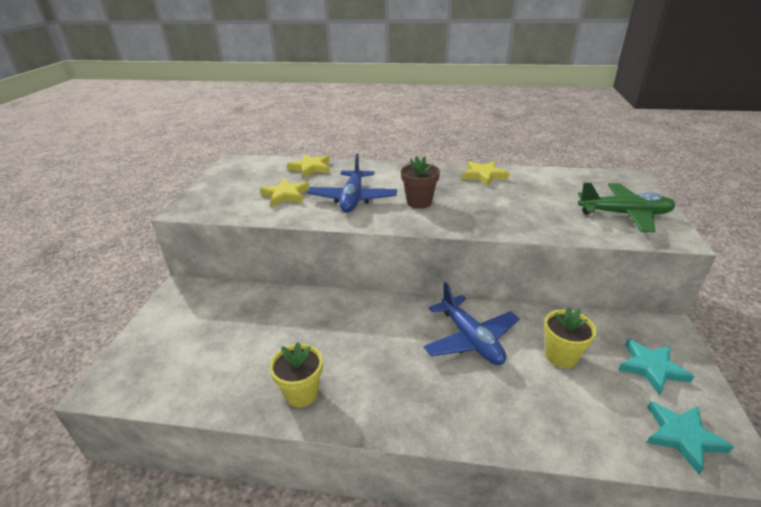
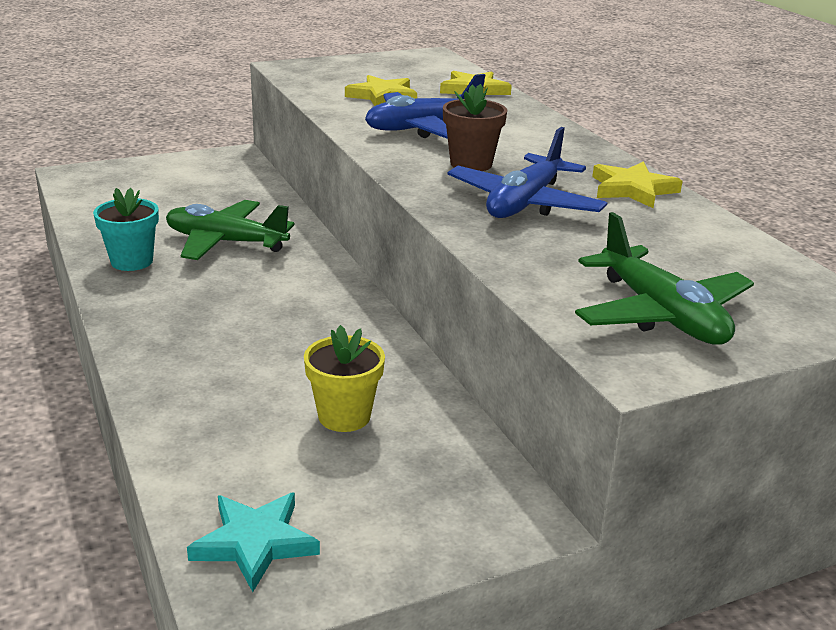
camera: 55 degrees right, 5 degrees down
(302, 393) = (132, 261): yellow flower pot -> turquoise flower pot
(314, 336) = (225, 242): none -> green plane
(470, 339) = (314, 339): blue plane -> blue plane (524, 203)
(651, 368) = (393, 505): turquoise star -> none

